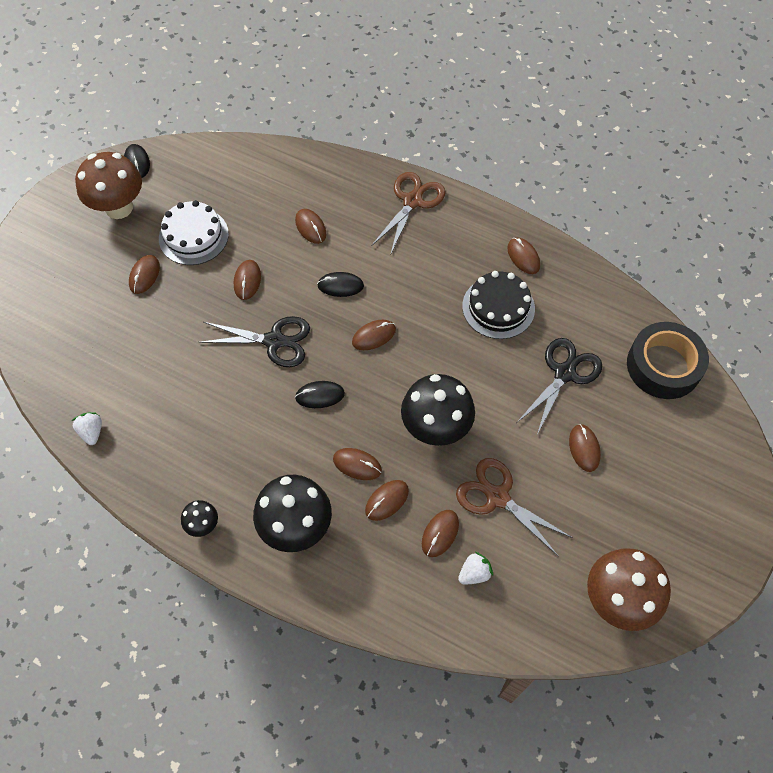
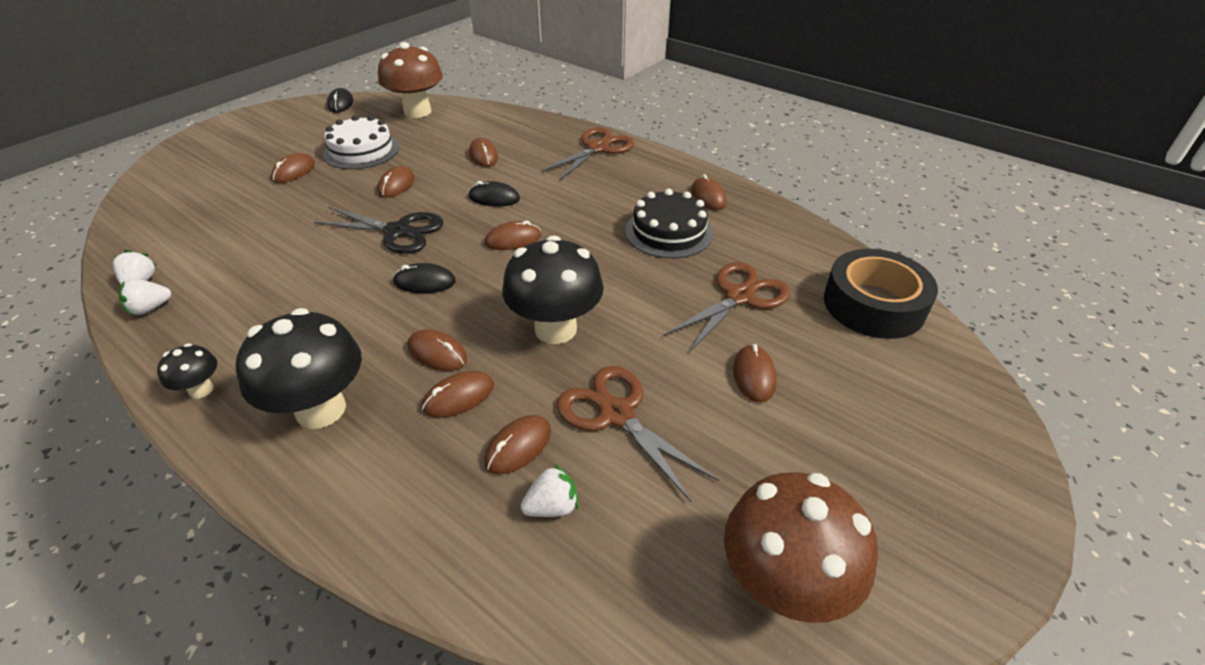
camera: 10 degrees right, 20 degrees down
(117, 457) = (150, 308): none -> white strawberry
(119, 207) = (303, 127): brown mushroom -> brown mushroom (417, 111)
(564, 373) = (739, 297): black scissors -> brown scissors

